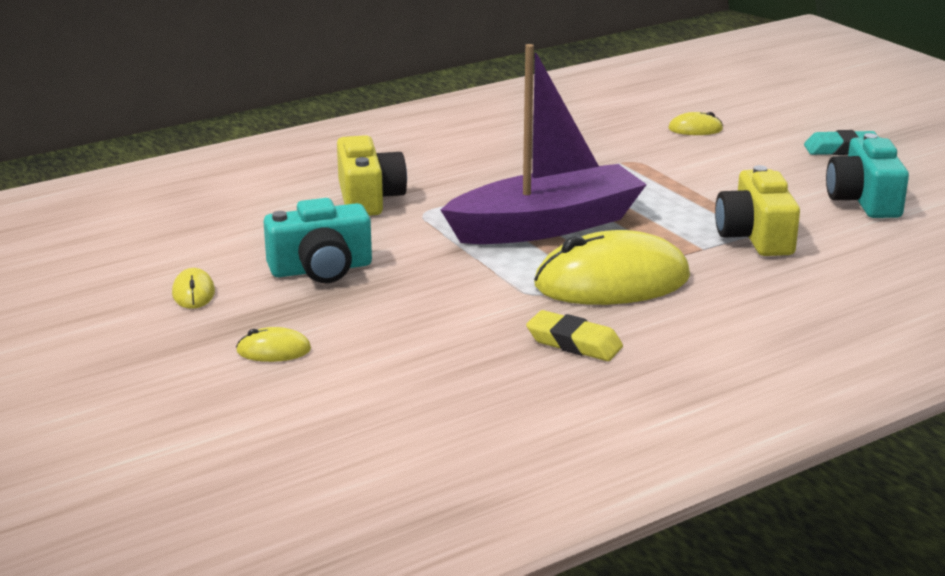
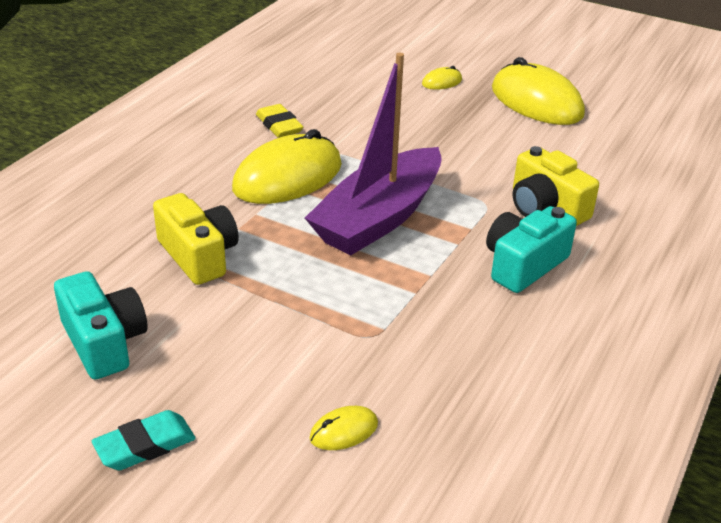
camera: 150 degrees right, 10 degrees up
(193, 293) = (536, 101): yellow mouse -> yellow mouse, size x2.35
(321, 269) = (489, 136): turquoise camera -> turquoise camera (523, 265)
(574, 343) = (279, 126): yellow eraser -> yellow eraser turned 60 degrees clockwise

